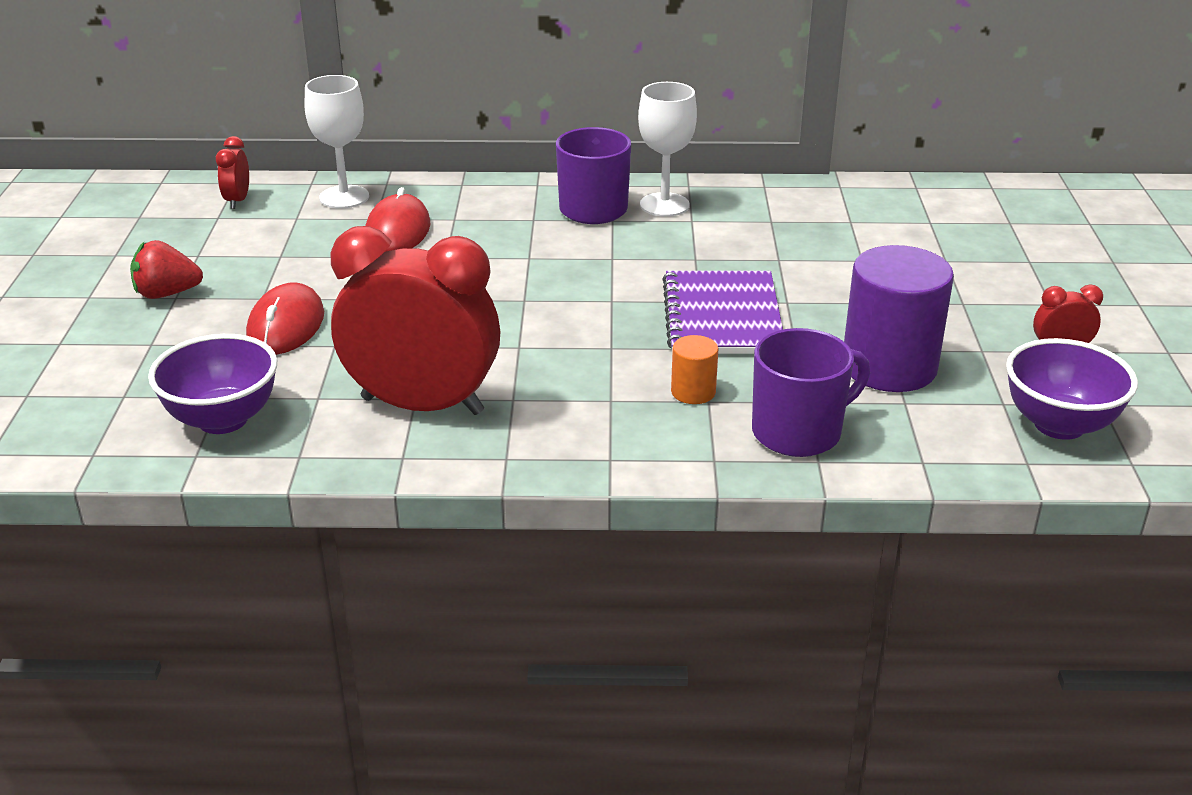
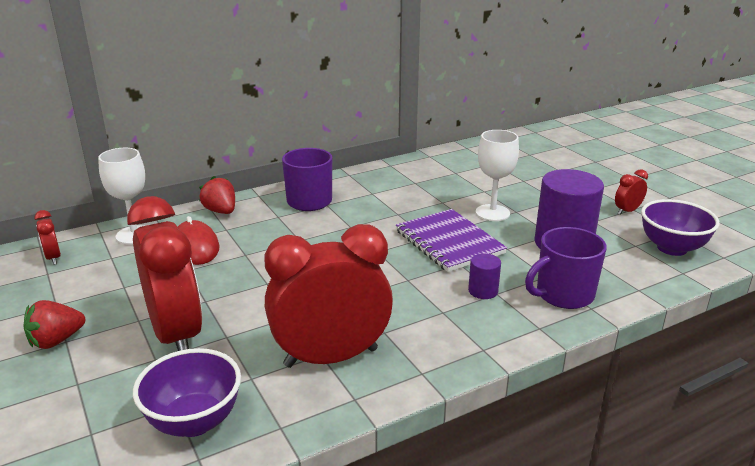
camera: 30 degrees left, 5 degrees down
(286, 326) = (176, 334): red mouse -> red clock
(470, 193) = (221, 211): none -> red strawberry
(664, 205) = (347, 188): white goblet -> white goblet (492, 213)
(693, 392) = (483, 291): orange cylinder -> purple cylinder
(799, 432) = (563, 295): purple mug -> purple mug turned 150 degrees counterclockwise

